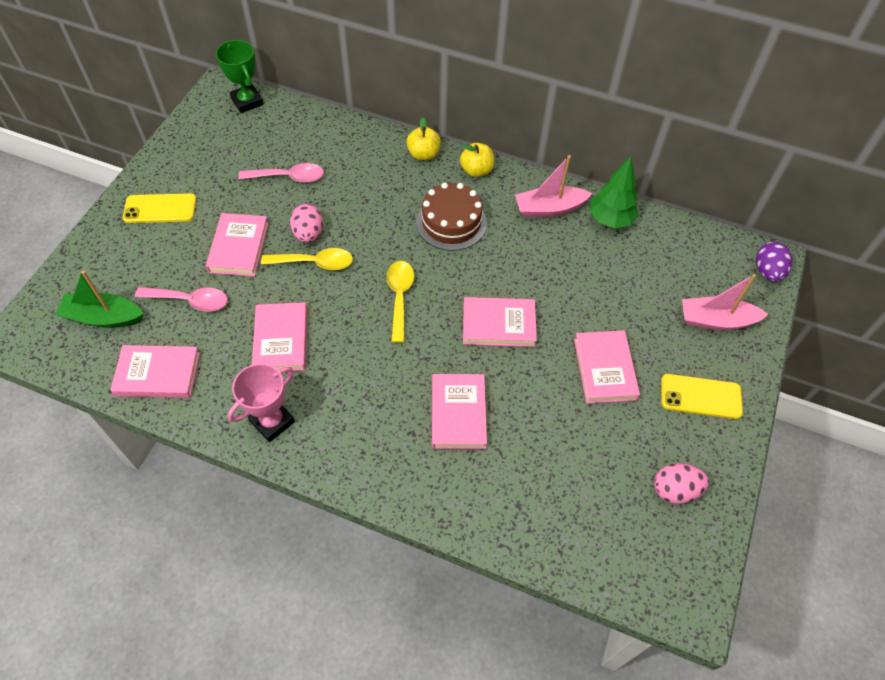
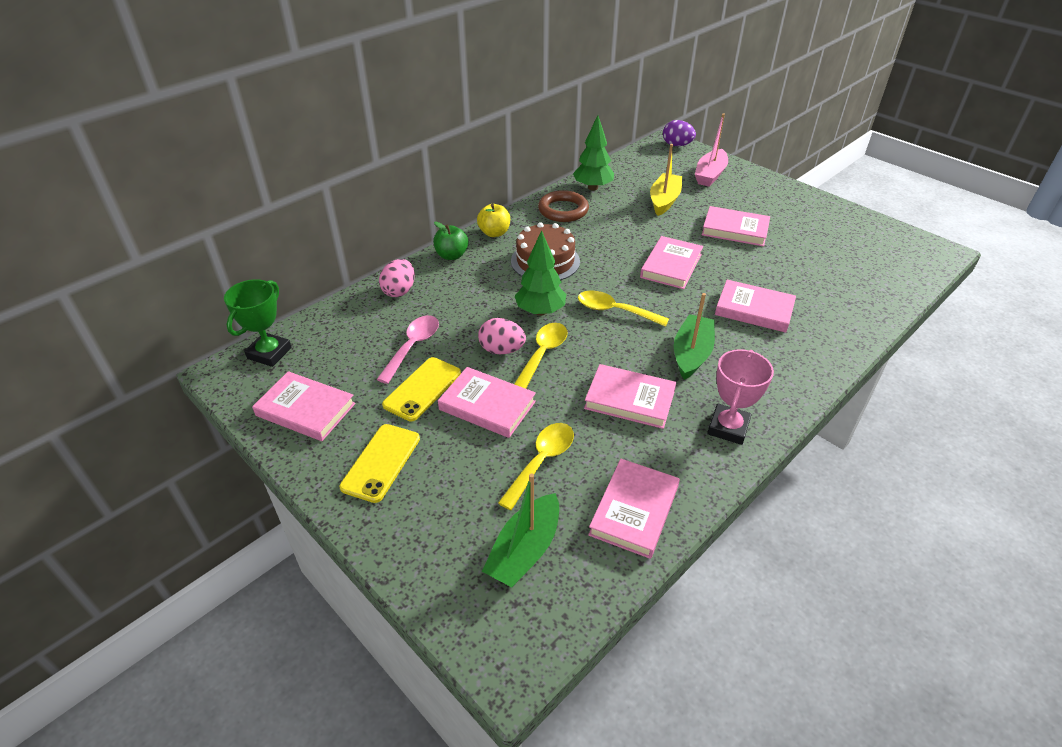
camera: 65 degrees left, 15 degrees down
(190, 301) = (541, 461): pink spoon -> yellow spoon
(197, 147) = (306, 409): none -> pink book
(247, 101) = (269, 353): green trophy -> green trophy turned 60 degrees counterclockwise
(272, 421) = (728, 427): pink trophy -> pink trophy turned 45 degrees clockwise
(362, 373) = (691, 354): none -> green boat
(372, 243) = (540, 311): none -> green tree
(423, 154) = (451, 255): yellow apple -> green apple
(549, 208) = (563, 210): pink boat -> brown ring
(625, 289) = (664, 200): none -> yellow boat
(675, 490) = (847, 231): pink egg -> pink egg (399, 291)
(701, 396) = (772, 199): yellow phone -> yellow phone (422, 389)

